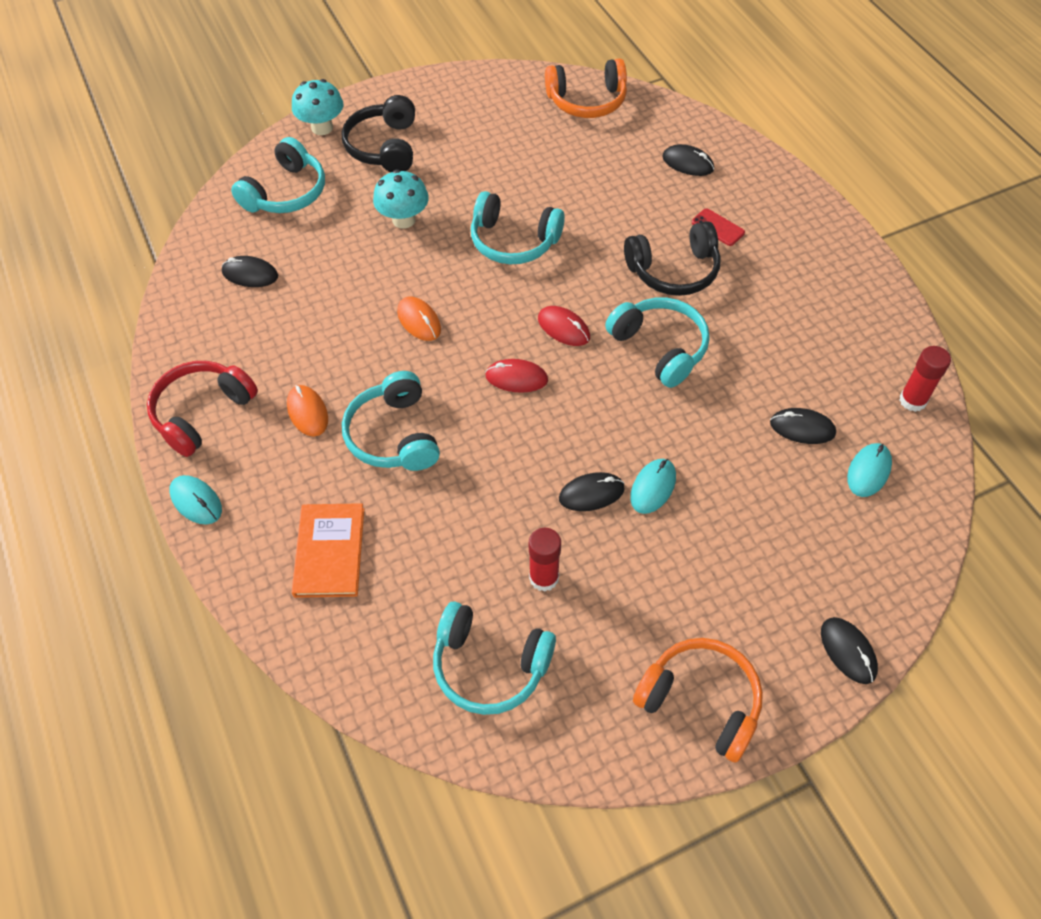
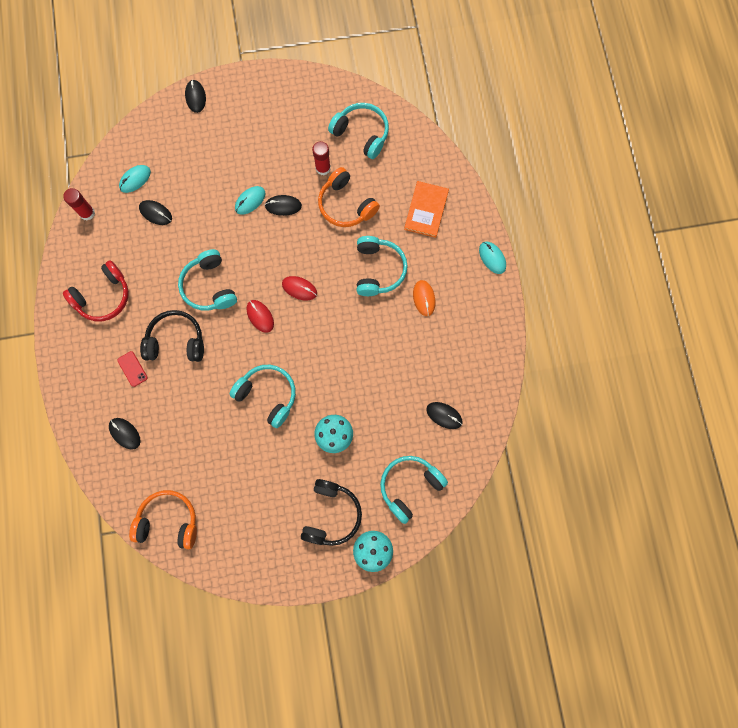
camera: 165 degrees left, 20 degrees up
(202, 413) = (484, 314): red headphones -> red headphones (103, 296)
(419, 321) = (345, 346): orange mouse -> none
(700, 702) = (272, 93): orange headphones -> orange headphones (346, 205)

